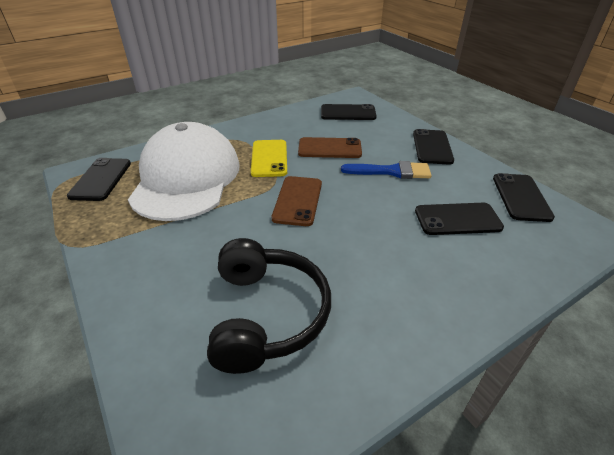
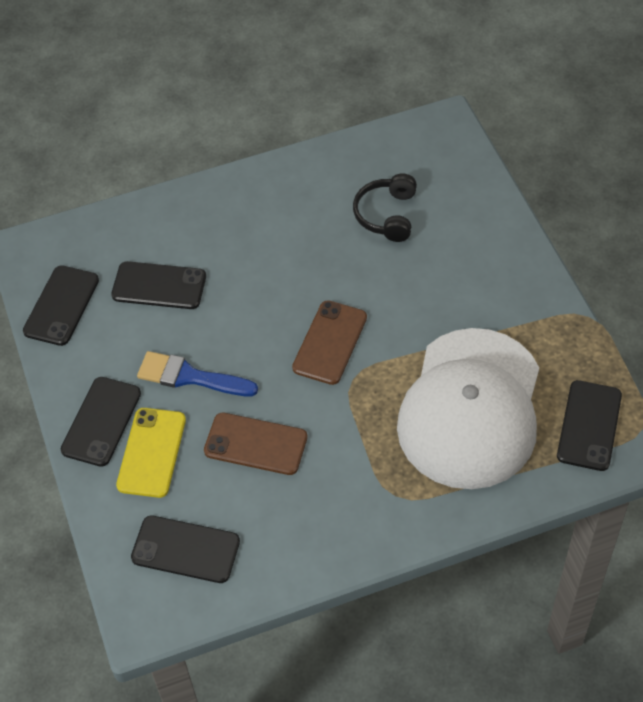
camera: 165 degrees left, 15 degrees up
(267, 314) = (387, 215): black headphones -> black headphones, size x0.62
(269, 158) = (351, 434): yellow phone -> yellow phone (151, 452)

